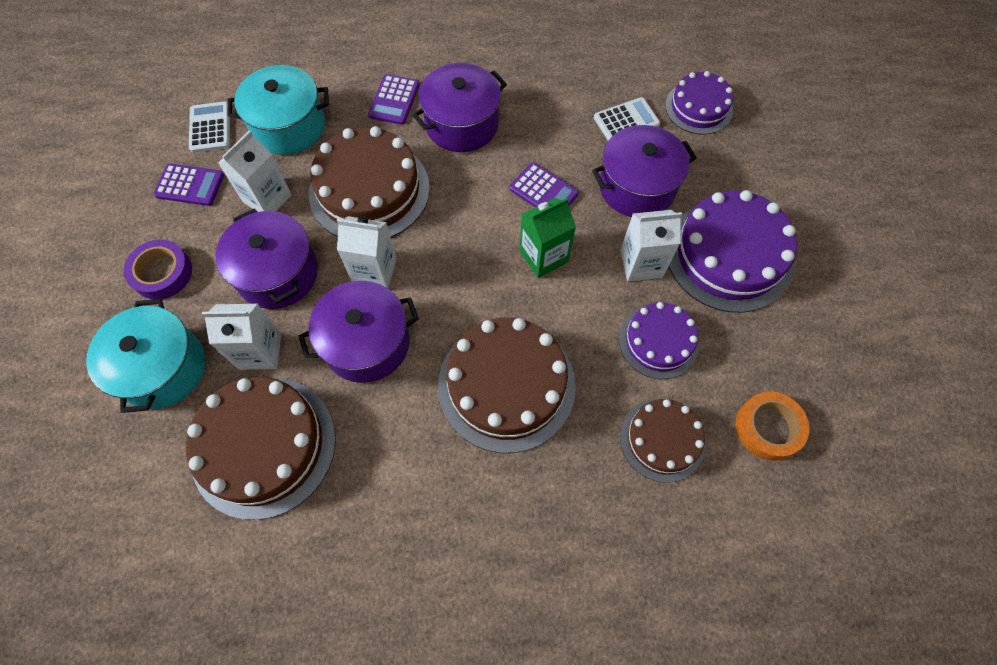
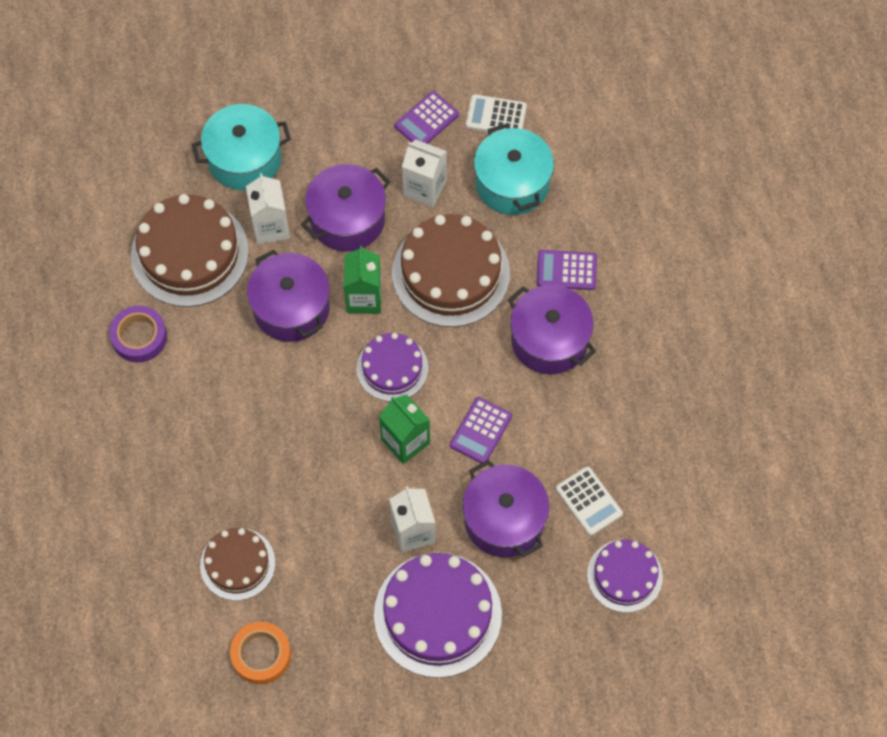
camera: 80 degrees right, 0 degrees up
(162, 273) = (331, 129): purple tape -> purple tape (139, 337)
(190, 185) = (426, 120): purple calculator -> purple calculator turned 45 degrees clockwise
(210, 127) = (496, 116): white calculator -> white calculator turned 150 degrees counterclockwise
(374, 271) = (364, 298): white carton -> green carton
(506, 385) = (269, 429): brown cake -> none
(658, 341) = (332, 554): purple cake -> purple cake (392, 368)

